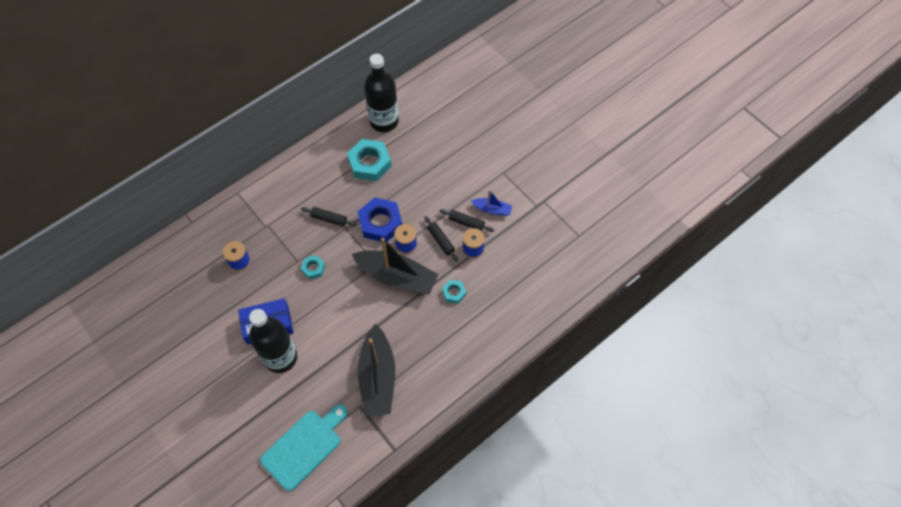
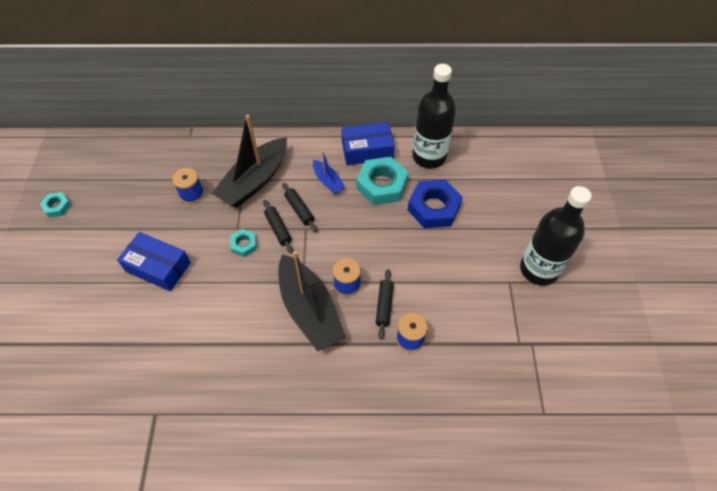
camera: 40 degrees right, 5 degrees down
(280, 357) = (138, 305): black bottle -> black bottle (539, 269)
(304, 447) = (71, 411): turquoise cutting board -> none
(337, 145) = (367, 150): none -> blue box
(377, 377) = (198, 398): black boat -> black boat (254, 181)
(380, 223) = (342, 246): blue nut -> blue nut (434, 208)
(454, 293) = (350, 370): turquoise nut -> turquoise nut (57, 206)
(466, 223) = (426, 306): black rolling pin -> black rolling pin (278, 229)
(492, 209) = (465, 312): blue boat -> blue boat (328, 181)

